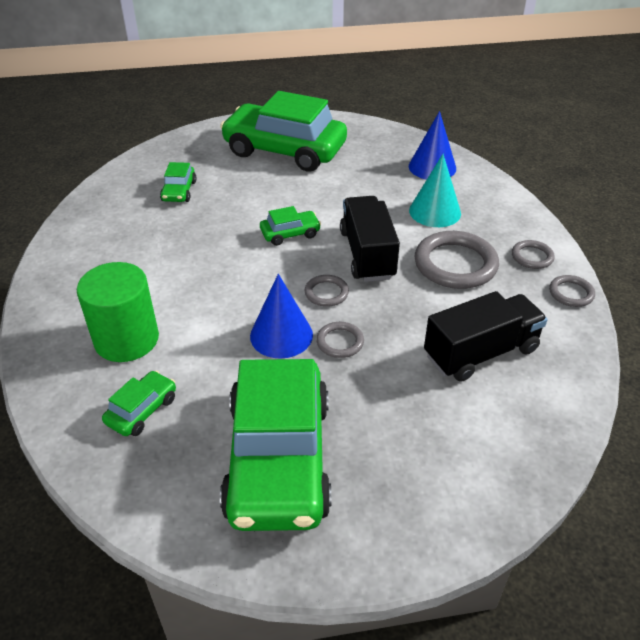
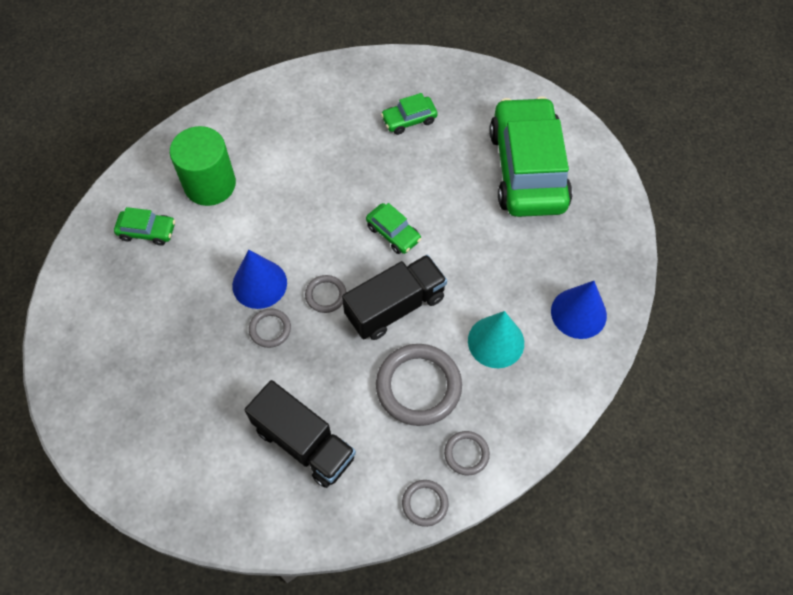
camera: 65 degrees right, 20 degrees up
(278, 458) = (136, 336): green car -> none

